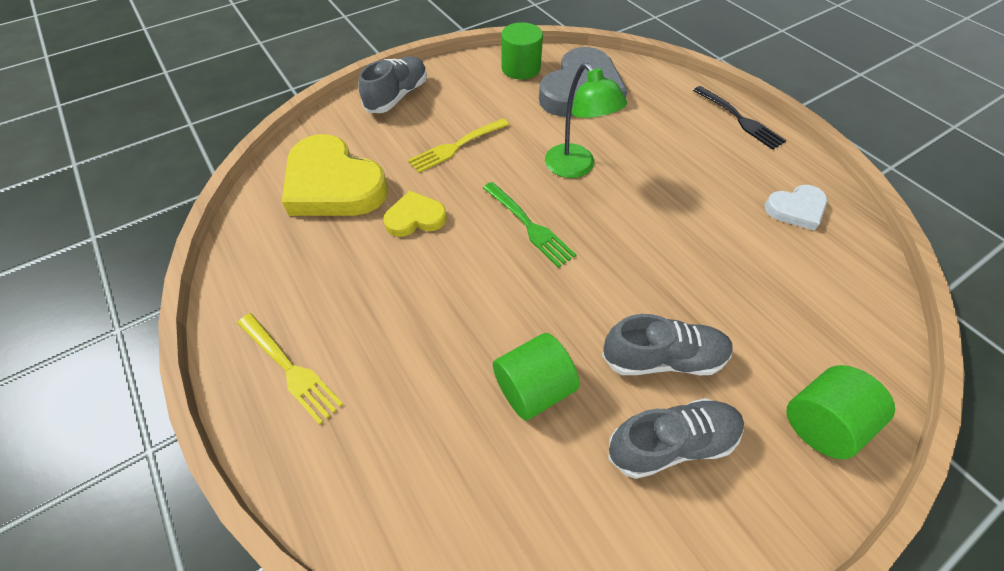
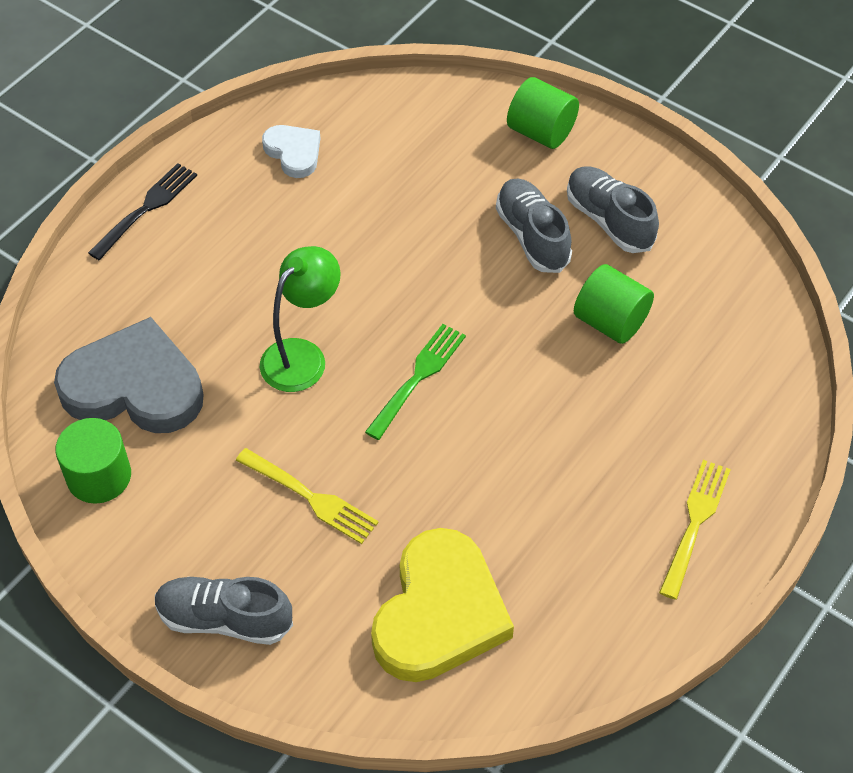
camera: 110 degrees left, 0 degrees up
(415, 218) = (455, 494): yellow heart -> none

